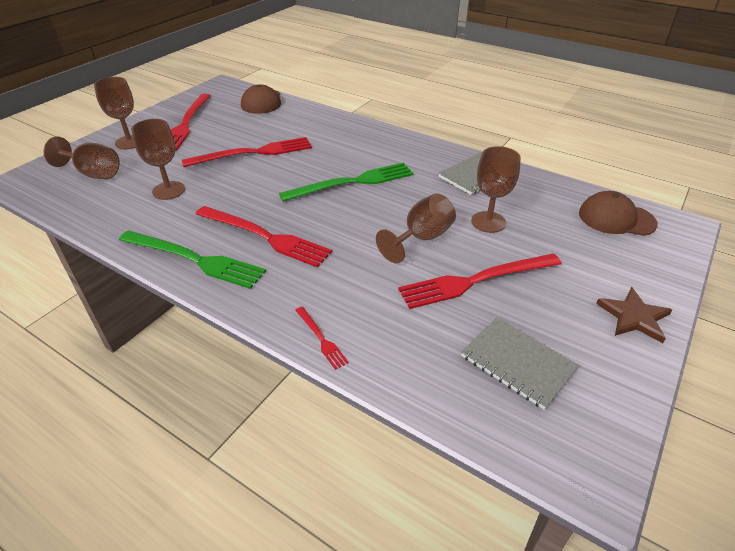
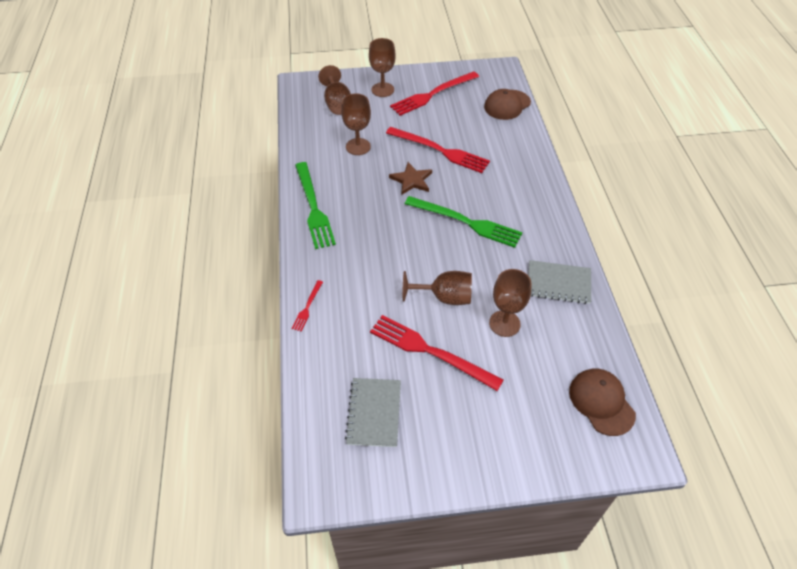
camera: 50 degrees right, 10 degrees up
(265, 237) = (364, 221): red fork -> none
(634, 317) = (482, 461): brown star -> brown star (411, 180)

